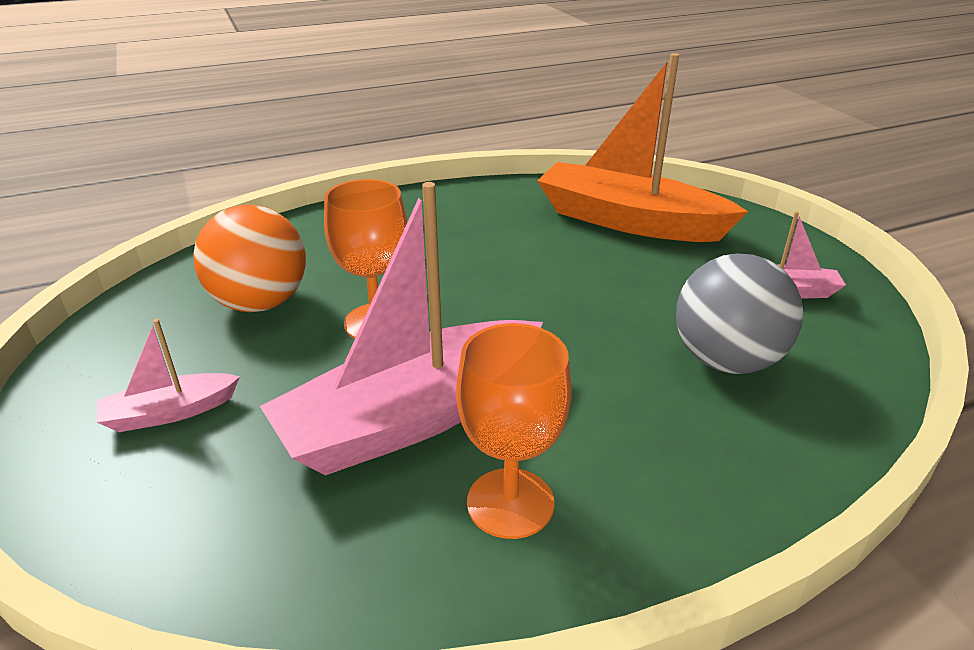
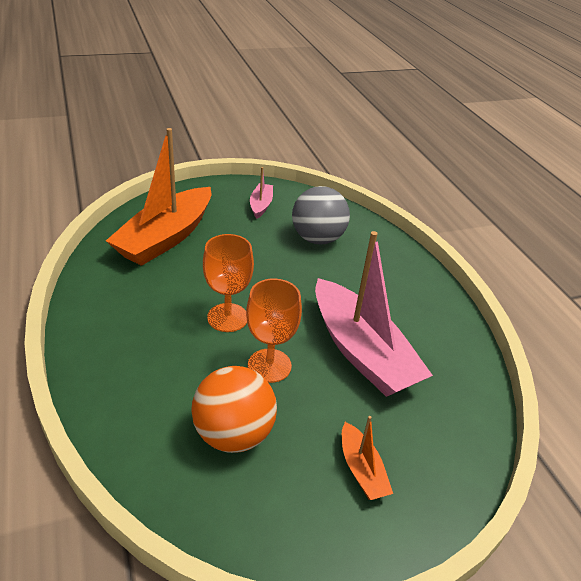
camera: 90 degrees left, 5 degrees up
(170, 412) = (361, 469): pink boat -> orange boat
(510, 503) = (416, 322): orange goblet -> orange goblet (227, 317)

